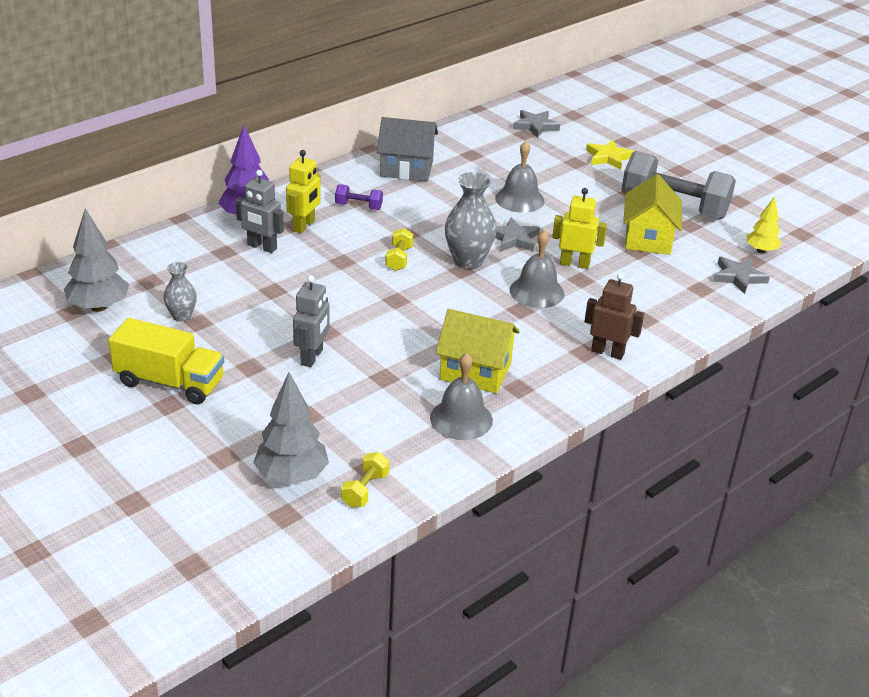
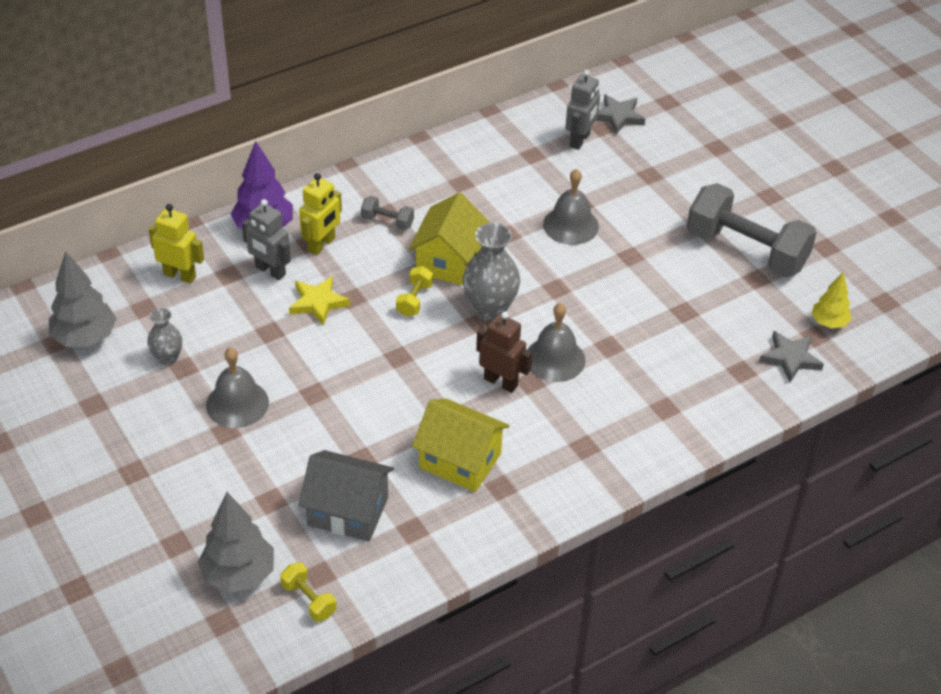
camera: 10 degrees right, 10 degrees up
(169, 382) = (139, 444): yellow truck -> none
(312, 357) = (292, 425): grey robot -> grey robot (580, 140)
(358, 206) = (387, 222): purple dumbbell -> grey dumbbell
(365, 490) = (309, 600): yellow dumbbell -> yellow dumbbell turned 75 degrees counterclockwise
(406, 169) = (453, 170): grey house -> grey house (348, 511)
(461, 419) = (429, 521): grey bell -> grey bell (237, 403)
(513, 239) = (549, 282): grey star -> none
(574, 264) = (608, 323): yellow robot -> yellow robot (180, 275)
(607, 352) = (610, 449): brown robot -> brown robot (501, 382)
(608, 157) = (691, 170): yellow star -> yellow star (318, 303)
(648, 238) = (702, 294): yellow house -> yellow house (448, 261)

